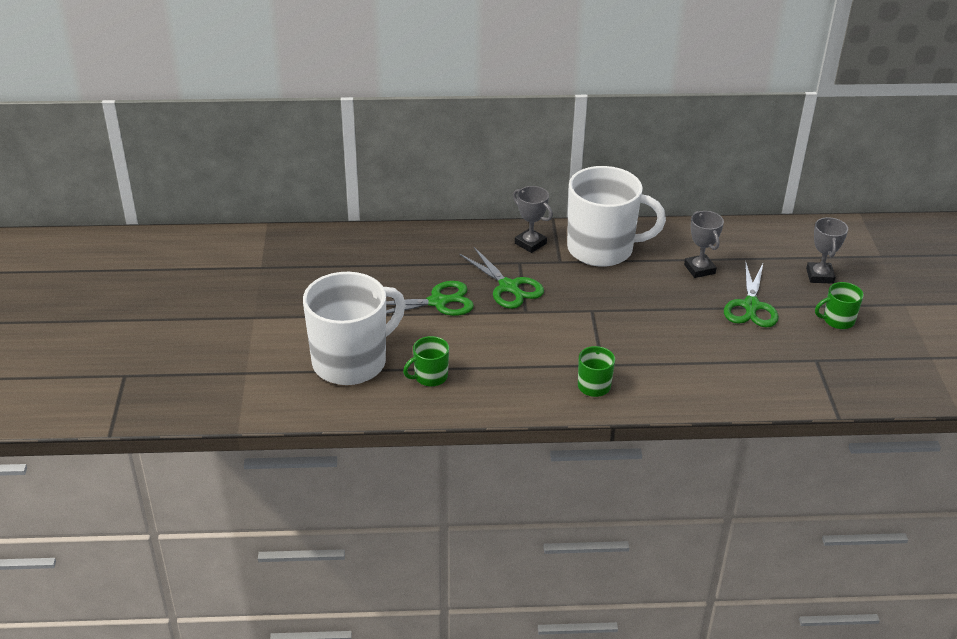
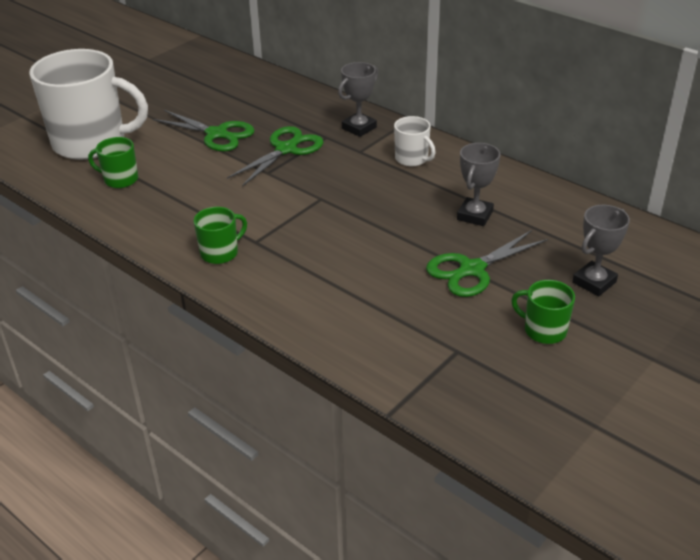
camera: 45 degrees right, 0 degrees up
(508, 287) = (286, 149): green scissors -> green scissors turned 150 degrees counterclockwise
(530, 243) = (359, 128): grey trophy -> grey trophy turned 45 degrees clockwise
(602, 249) = (412, 159): white mug -> white mug, size x0.44

